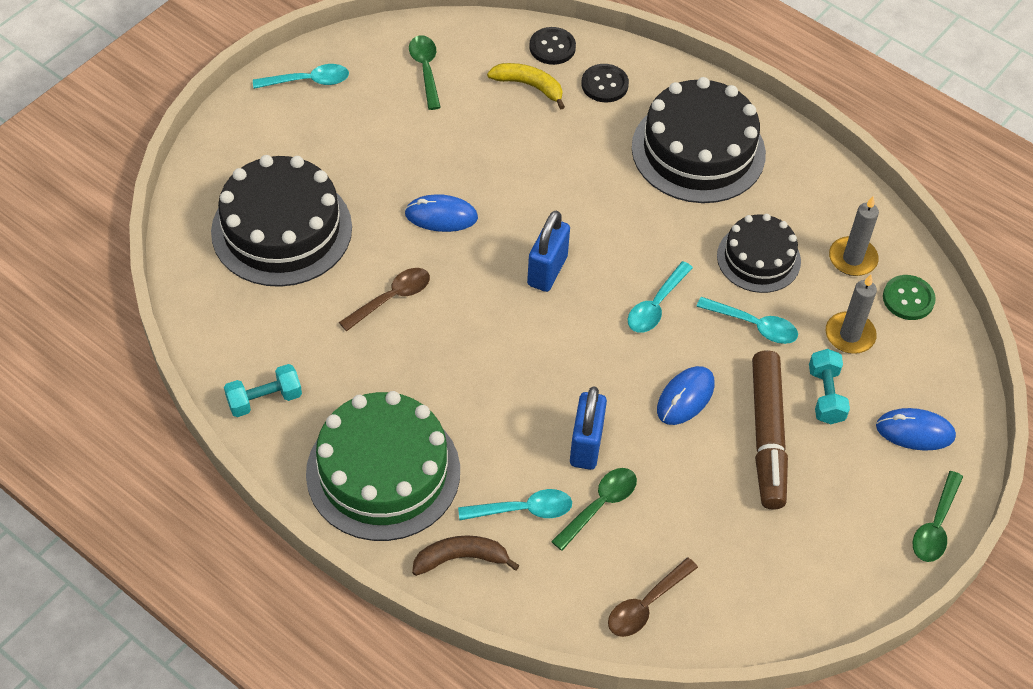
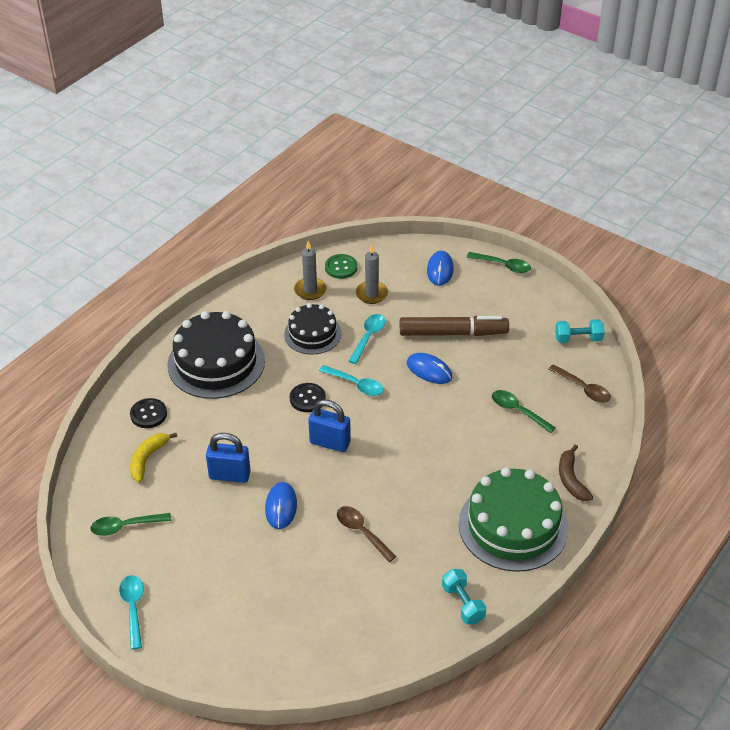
camera: 90 degrees left, 10 degrees down
(282, 229) = (298, 610): black cake -> none
(523, 510) = (528, 449): turquoise spoon -> none
(552, 47) = (106, 446): black button -> black button (307, 398)
(586, 445) = (473, 418): blue padlock -> blue padlock (229, 475)
(825, 395) = (419, 306): turquoise dumbbell -> turquoise dumbbell (578, 339)

